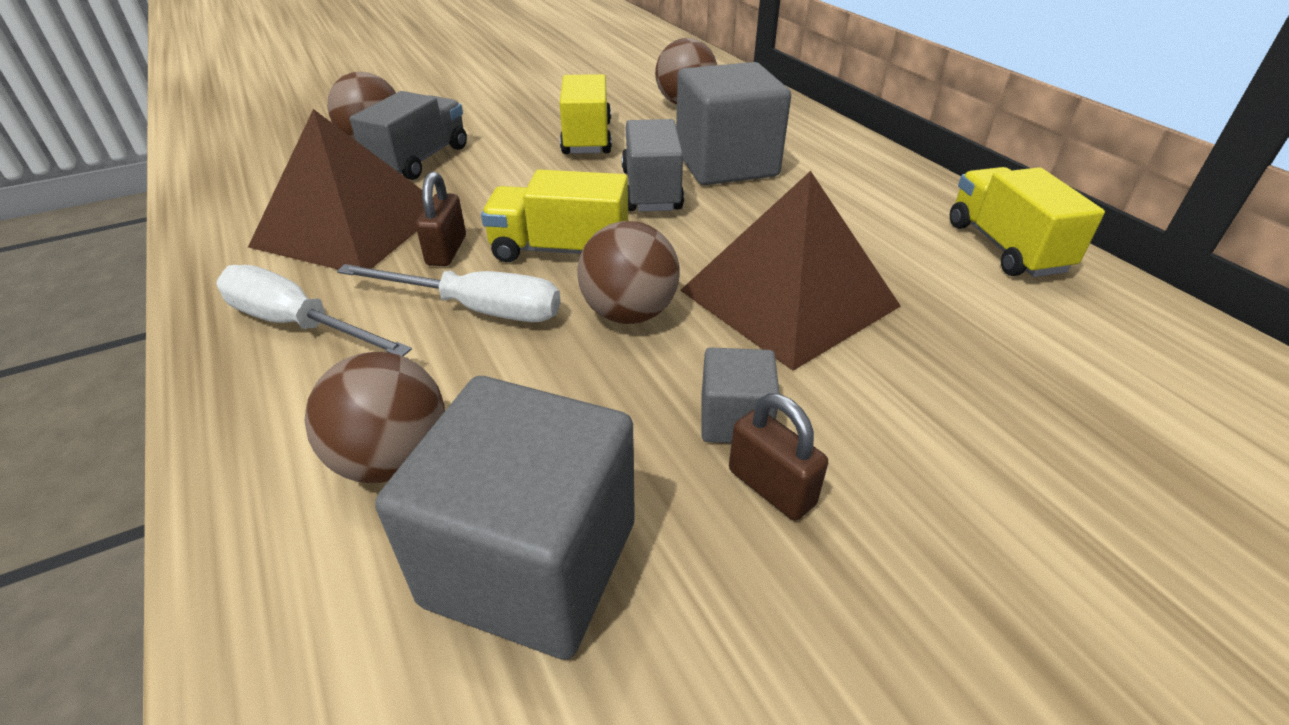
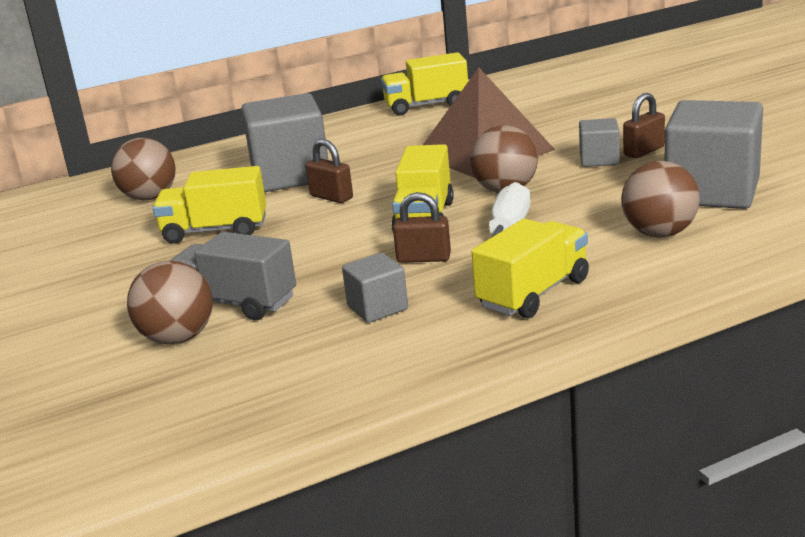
camera: 85 degrees left, 15 degrees down
(298, 324) = (533, 293): white screwdriver -> yellow truck
(350, 226) = (377, 308): brown pyramid -> grey cube
(651, 190) = (331, 197): grey truck -> brown padlock

